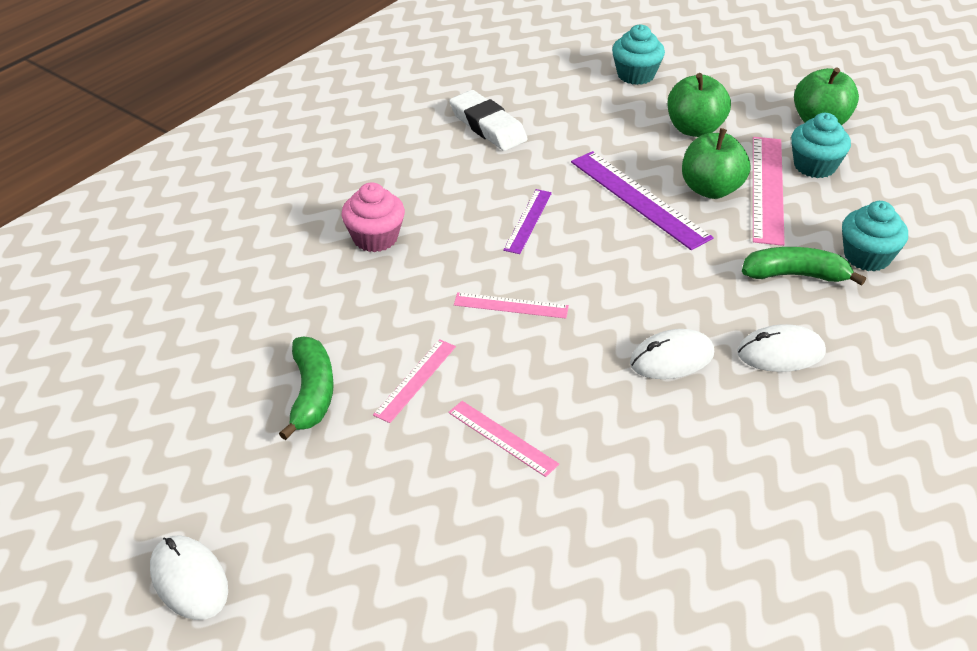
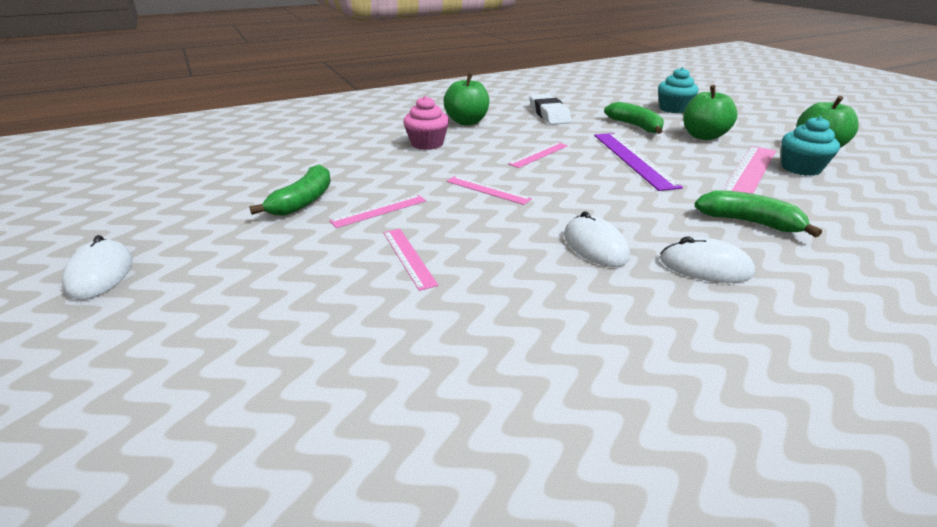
camera: 25 degrees right, 10 degrees down
(528, 221) = (539, 155): purple ruler -> pink ruler
(608, 127) = (635, 126): none -> green banana
(671, 358) = (595, 246): white mouse -> white mouse turned 60 degrees clockwise
(711, 189) = (698, 164): green apple -> green apple (467, 122)
(867, 256) = (830, 225): turquoise cupcake -> none

